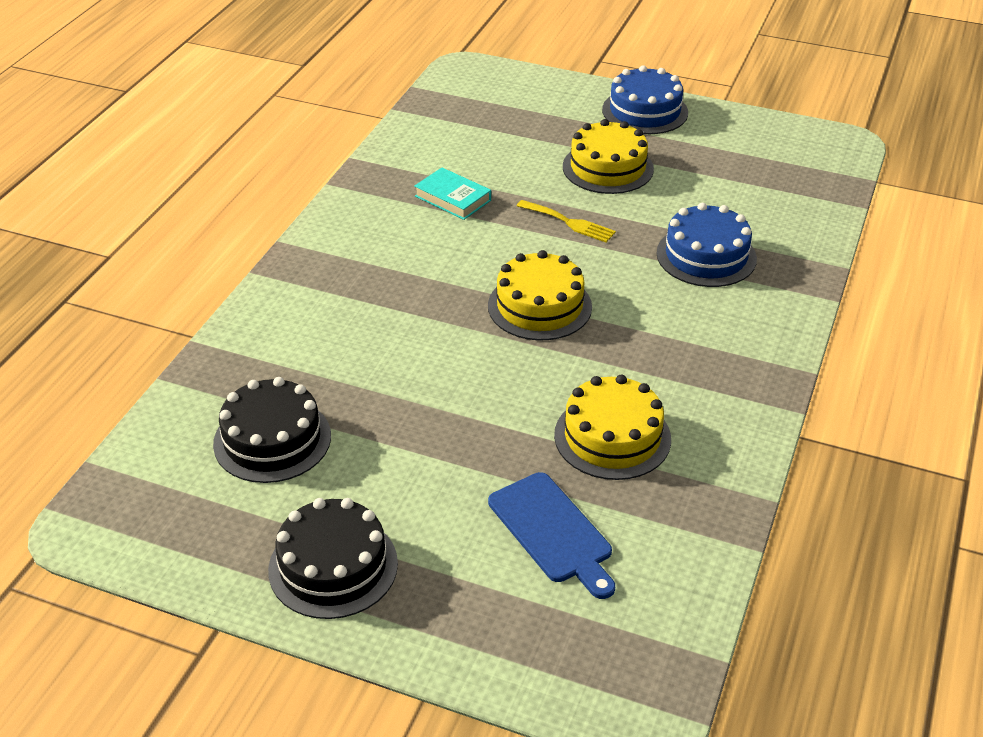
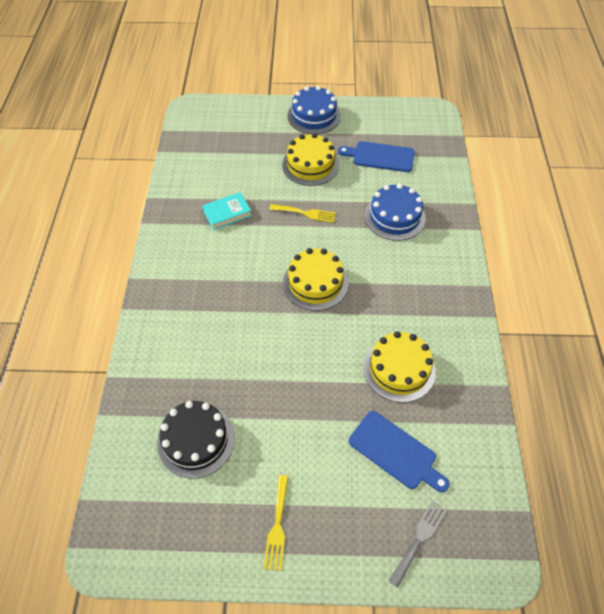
camera: 20 degrees left, 15 degrees up
(333, 566) = (277, 526): black cake -> yellow fork
(452, 198) = (227, 213): turquoise book -> turquoise book turned 45 degrees counterclockwise
(533, 642) = (419, 538): none -> grey fork
(723, 180) = (380, 157): none -> blue cutting board

